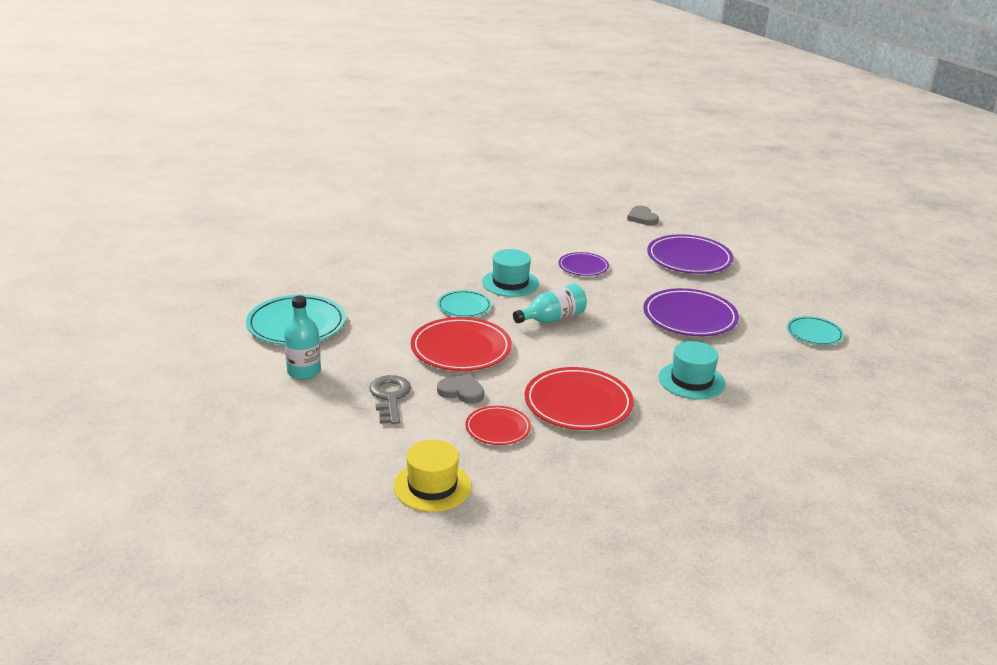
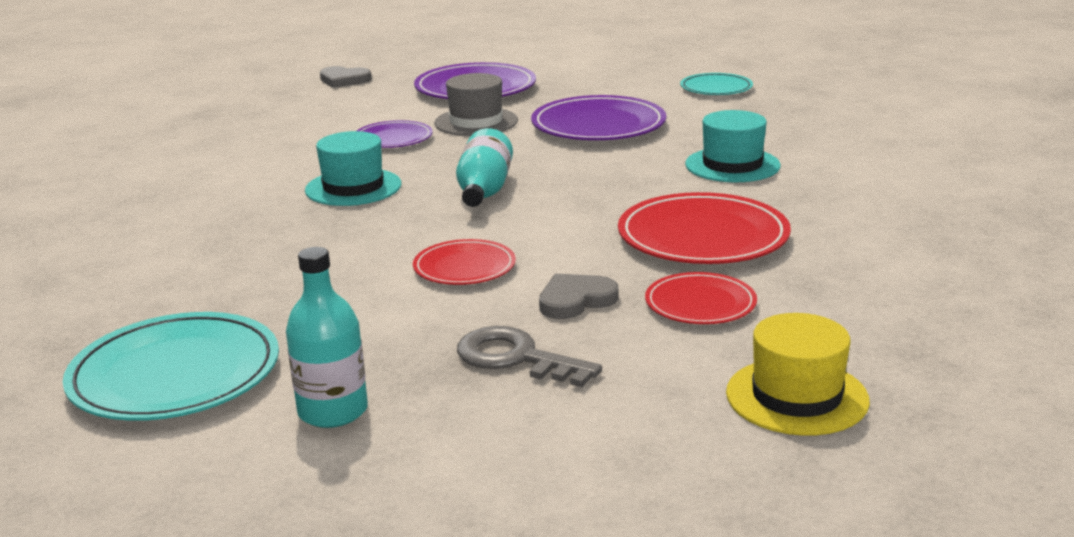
camera: 50 degrees left, 5 degrees down
(461, 349) = (464, 267): red plate -> red plate, size x0.58
(464, 306) = (359, 232): turquoise plate -> none
(640, 279) = (476, 122): none -> grey hat

